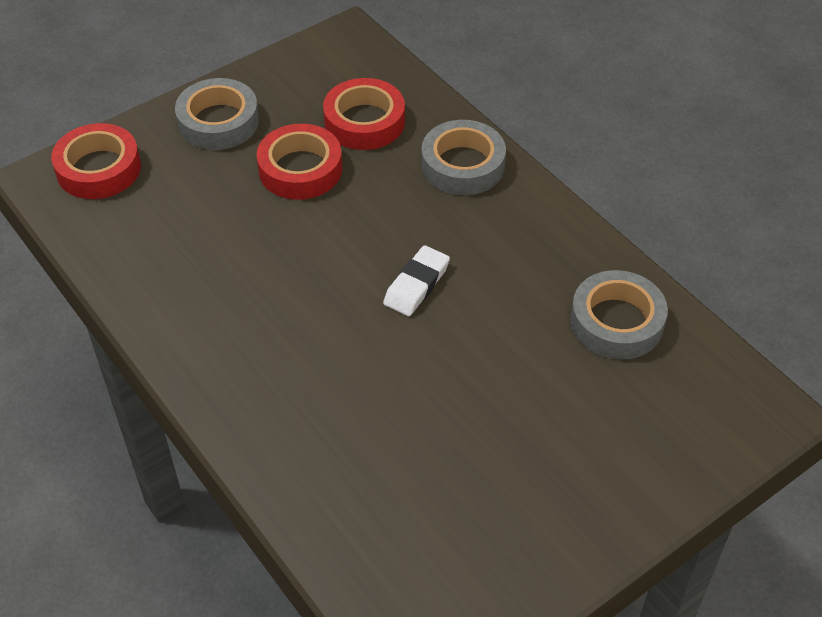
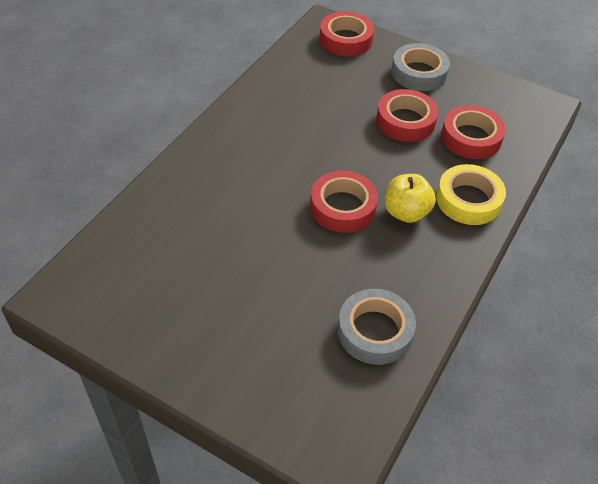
camera: 65 degrees right, 0 degrees up
(416, 285) = (343, 207): white eraser -> red tape
(454, 228) = (406, 212): none -> yellow apple
(463, 165) = (468, 200): grey tape -> yellow tape

